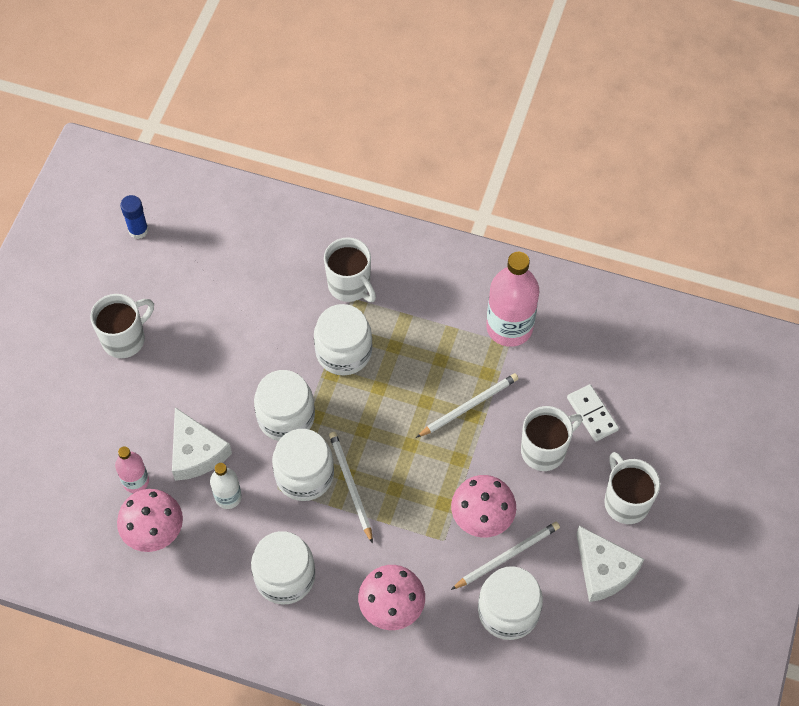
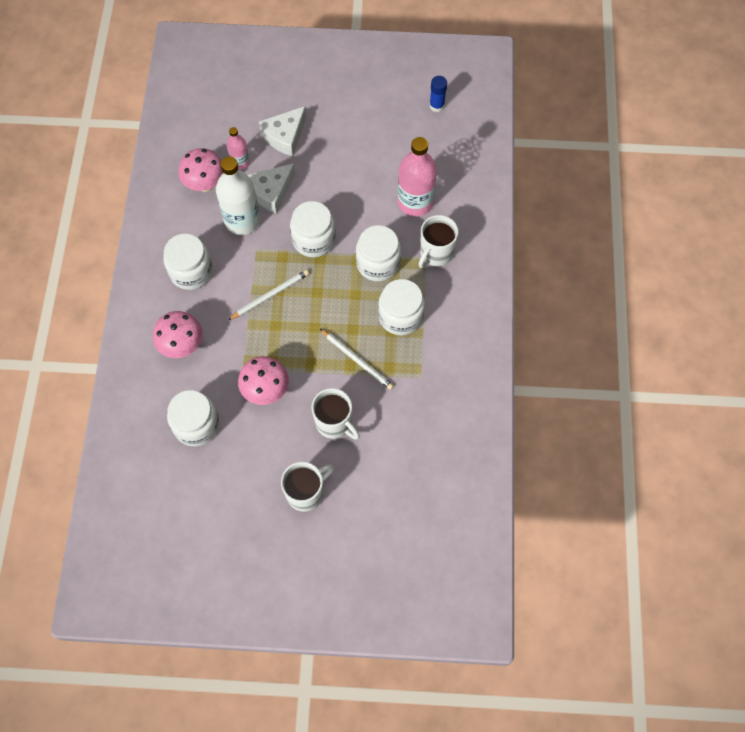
camera: 75 degrees right, 5 degrees up
(125, 339) = (346, 124): white mug -> none
(228, 497) = (242, 220): white bottle -> white bottle, size x1.85
(304, 475) = (271, 263): white jar -> white jar (400, 316)
(507, 556) = (240, 415): white pencil -> none
(509, 327) = (435, 374): pink bottle -> pink bottle (415, 202)
(592, 414) = (376, 452): white domino -> none
(604, 570) = (245, 487): white cheese -> white cheese (285, 136)

